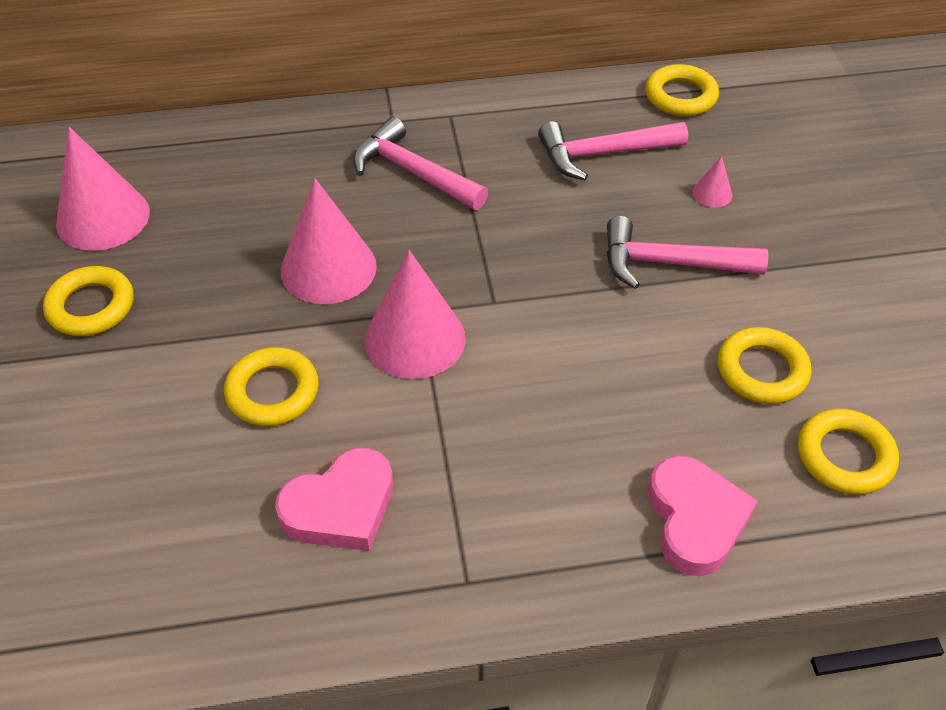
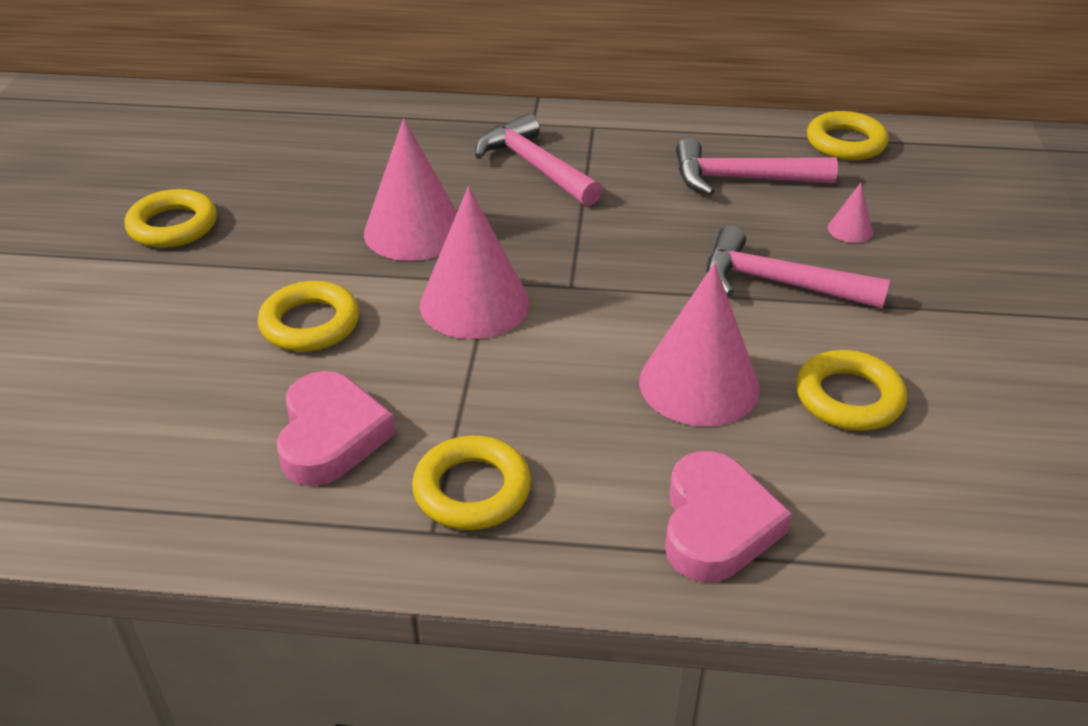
camera: 15 degrees right, 10 degrees down
(103, 217) = (220, 159): pink cone -> pink cone (699, 384)
(340, 507) = (331, 436): pink heart -> pink heart turned 75 degrees counterclockwise
(844, 456) = (921, 498): yellow ring -> yellow ring (472, 490)

